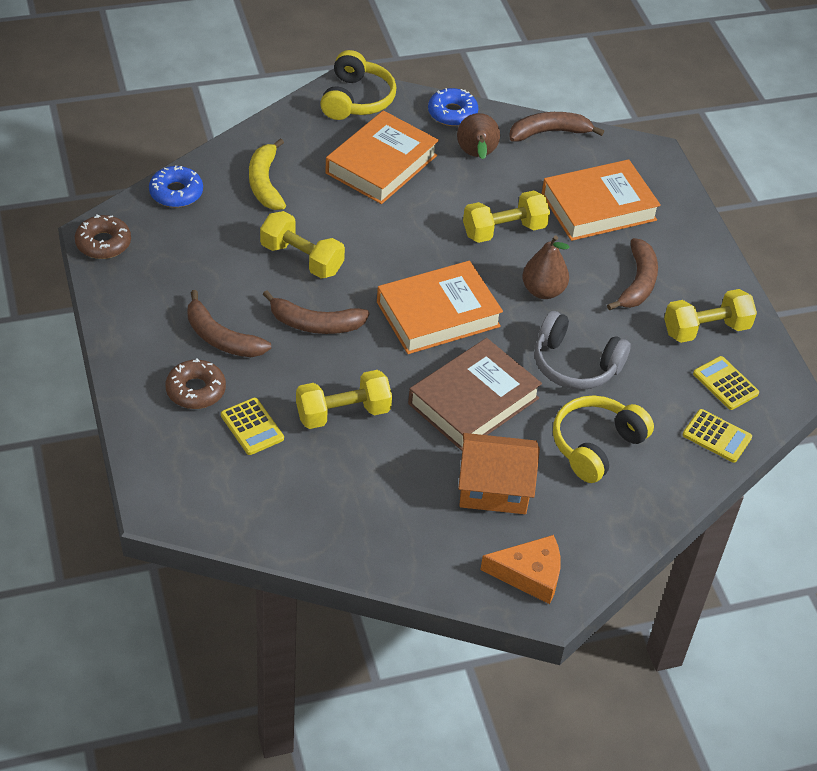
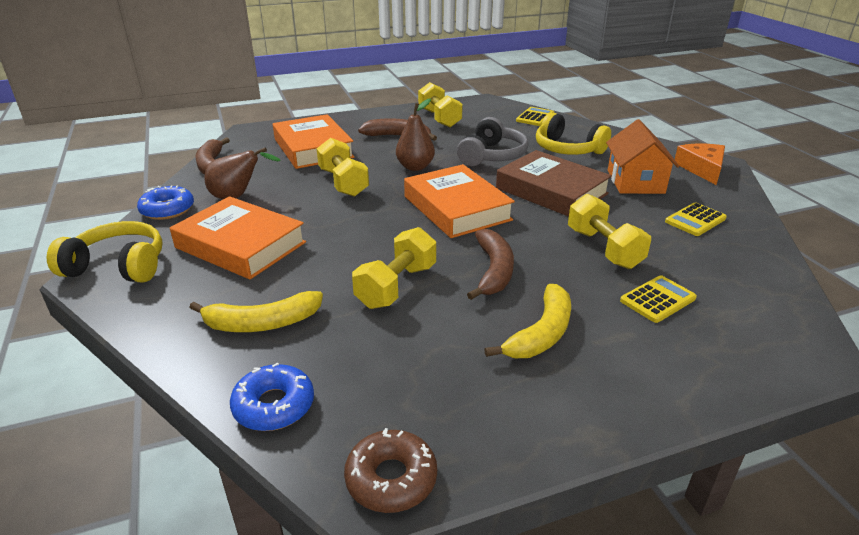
camera: 90 degrees left, 15 degrees down
(196, 390) = (632, 345): brown donut -> none
(221, 338) = (541, 333): brown banana -> yellow banana
(725, 383) = (487, 114): yellow calculator -> yellow calculator (695, 220)

